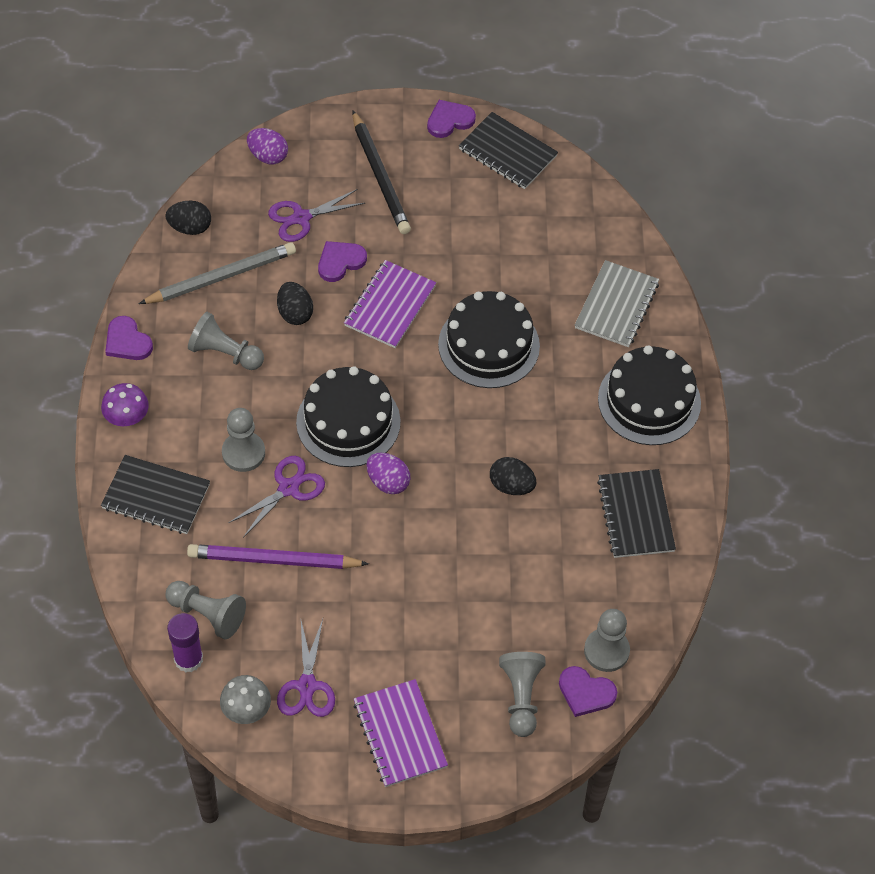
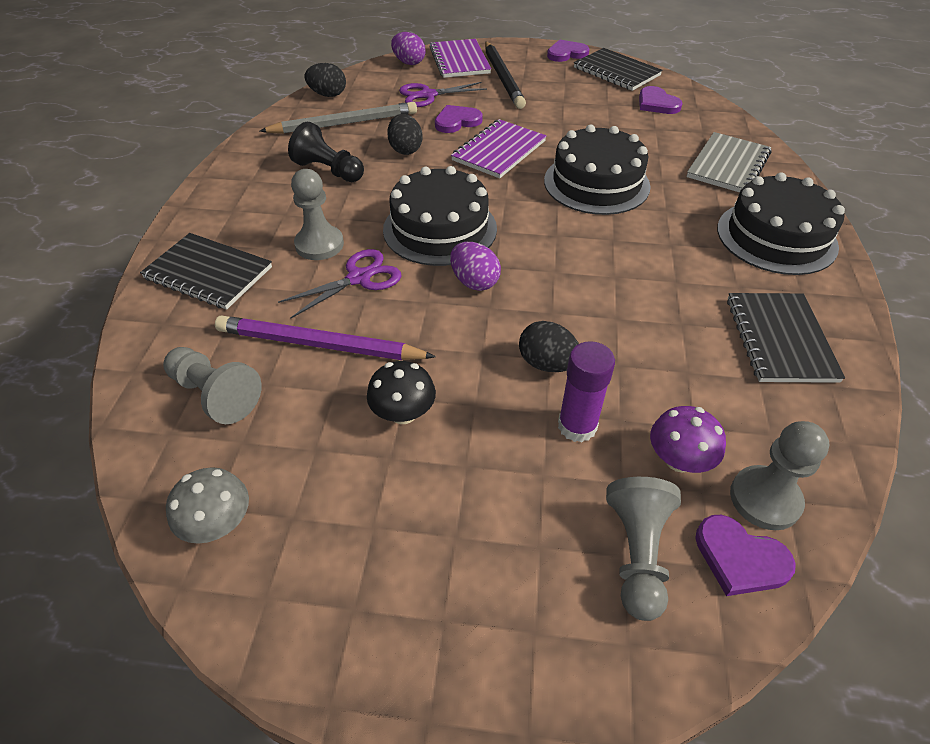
camera: 10 degrees right, 10 degrees down
(127, 341) = (238, 157): purple heart -> purple heart (657, 104)
(127, 417) = (210, 208): purple mushroom -> purple mushroom (678, 460)
(188, 659) = (167, 446): purple glue stick -> purple glue stick (577, 426)
(225, 353) = (329, 170): grey pawn -> black pawn
(307, 686) = (317, 500): purple scissors -> none
(352, 613) = (403, 413): none -> black mushroom
(399, 734) = (440, 591): purple notebook -> purple notebook (459, 61)
(511, 486) = (620, 297): black egg -> black egg (547, 364)

